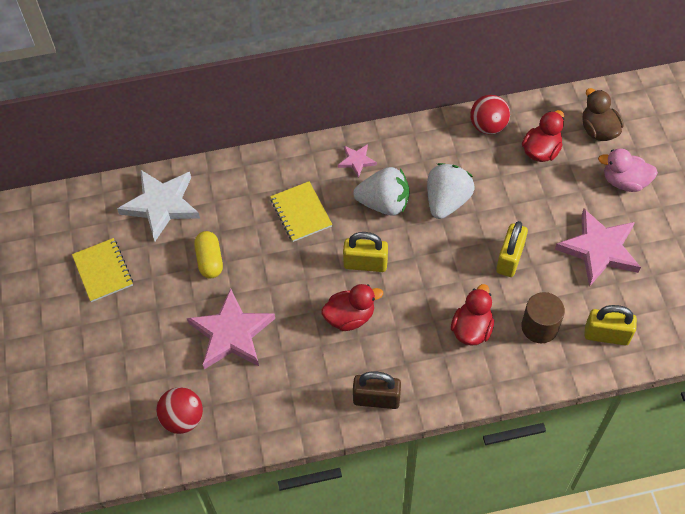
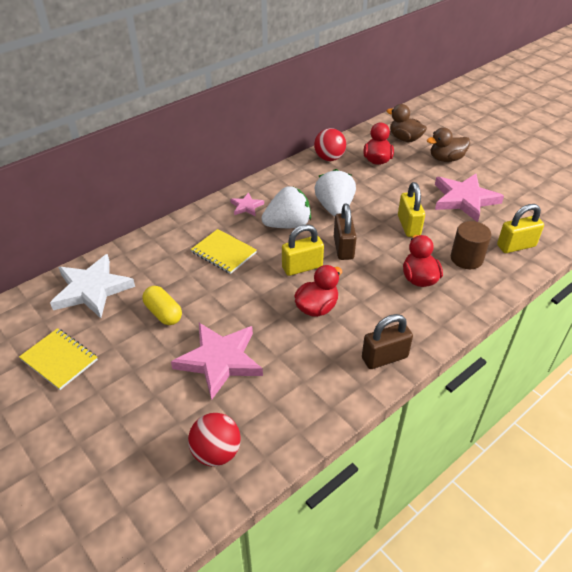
camera: 30 degrees left, 15 degrees down
(421, 258) = (343, 248): none -> brown padlock
(624, 182) = (446, 159): pink duck -> brown duck

